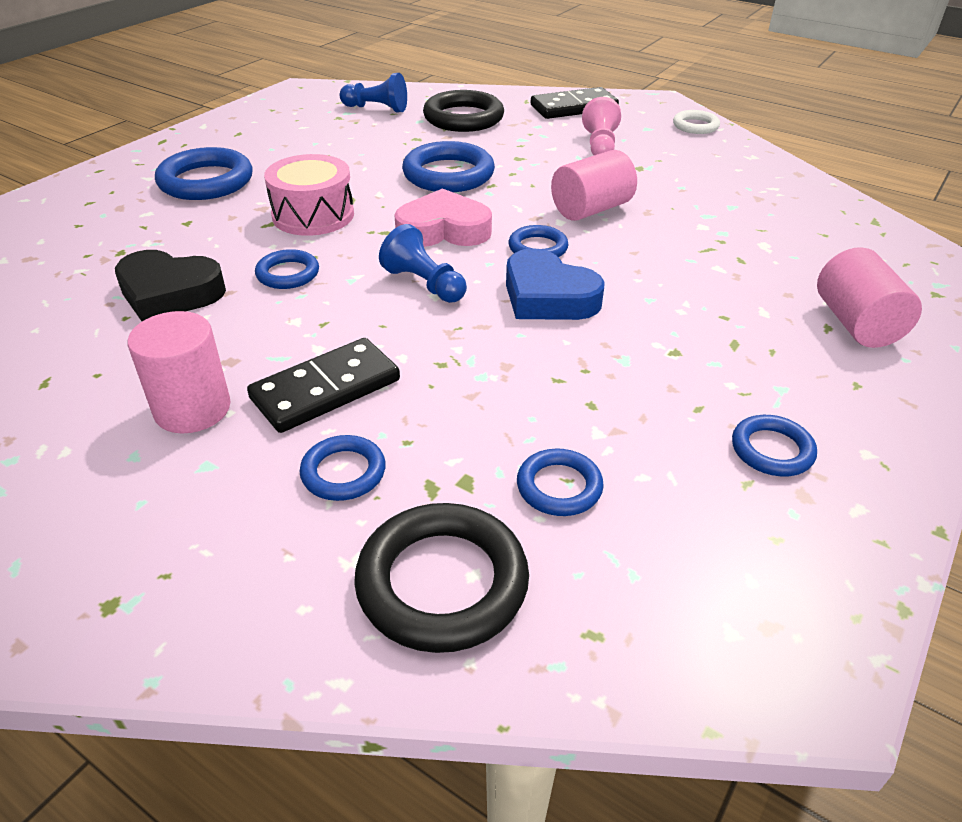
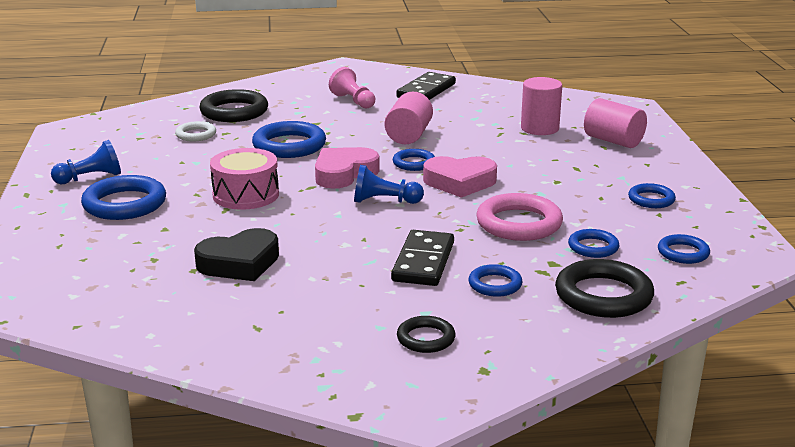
camera: 40 degrees left, 15 degrees down
(141, 506) = (426, 338): none -> black ring
(192, 409) = (370, 298): pink cylinder -> pink cylinder (539, 128)
(288, 274) = (294, 227): blue ring -> blue ring (683, 253)
(376, 108) = (157, 124): blue pawn -> blue pawn (90, 178)
(522, 393) = (519, 223): none -> pink ring
(548, 297) = (460, 182): blue heart -> pink heart
(574, 107) = (297, 84): black domino -> black domino (426, 91)
(695, 126) = (390, 74): white ring -> white ring (196, 135)

